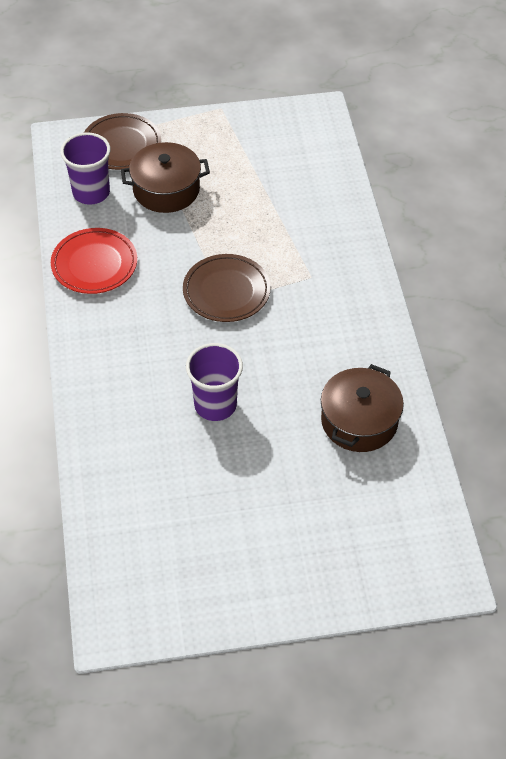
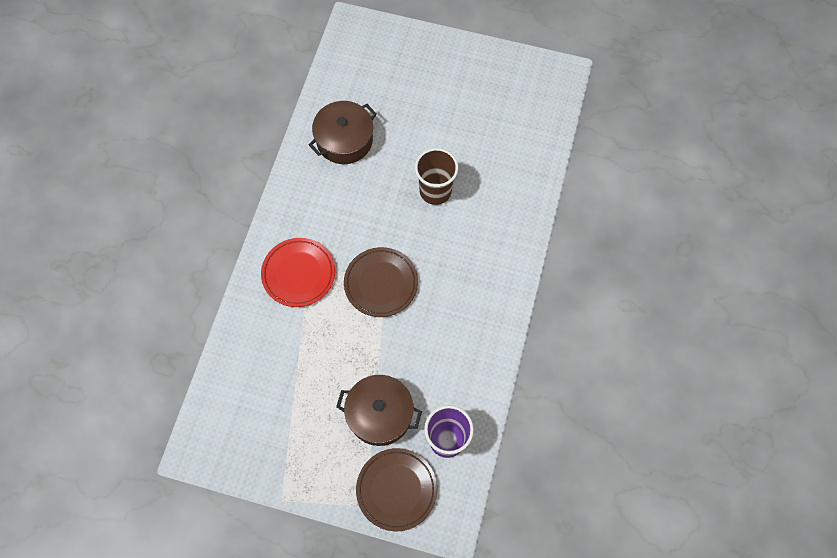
camera: 155 degrees left, 15 degrees up
(94, 264) = (474, 355): red plate -> red plate (298, 274)
(215, 405) = (435, 191): purple cup -> brown cup

